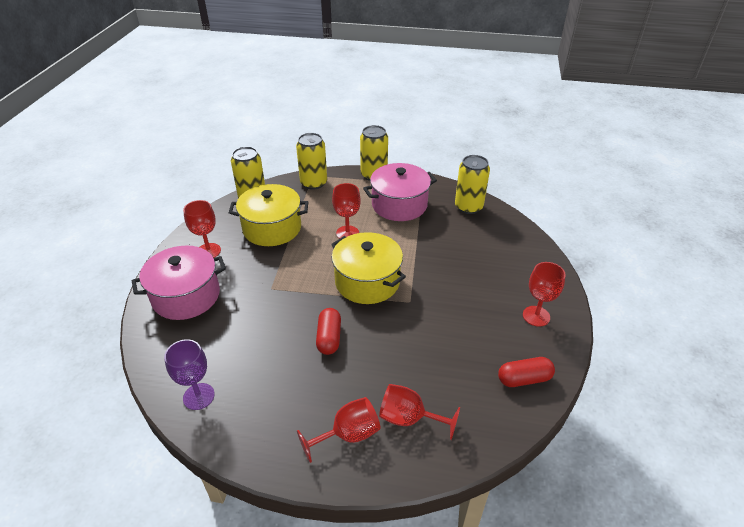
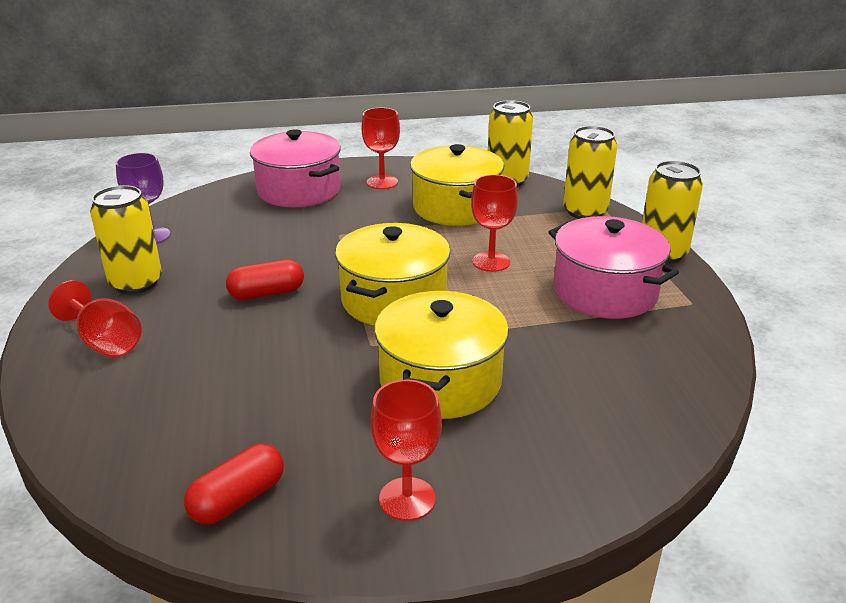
camera: 70 degrees right, 10 degrees down
(409, 418) = (136, 386): red goblet -> none
(452, 283) = (440, 381): none -> yellow pot
(468, 207) = (675, 366): yellow can -> yellow can (136, 283)
(524, 379) = (238, 499): red capsule -> red capsule turned 75 degrees clockwise

